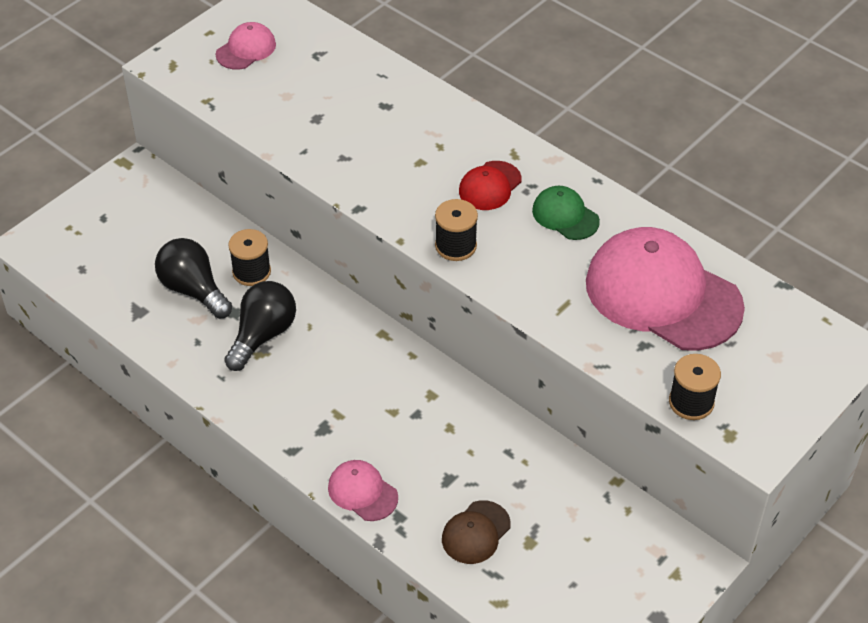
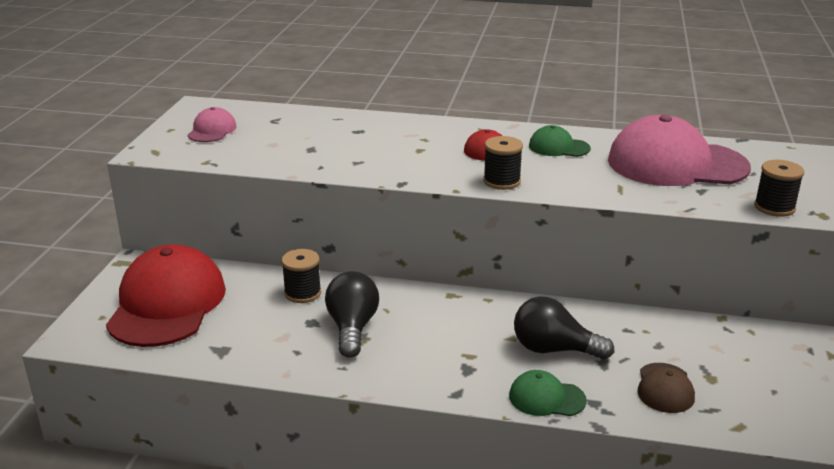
camera: 30 degrees left, 20 degrees down
(129, 235) = (167, 304): none -> red cap
(193, 290) = (261, 320): black light bulb -> black light bulb (554, 349)
(362, 492) = (546, 398): pink cap -> green cap

